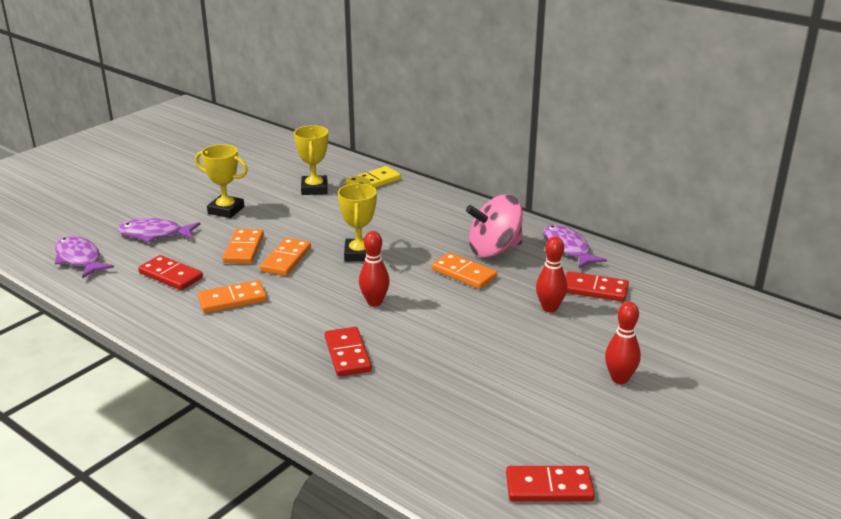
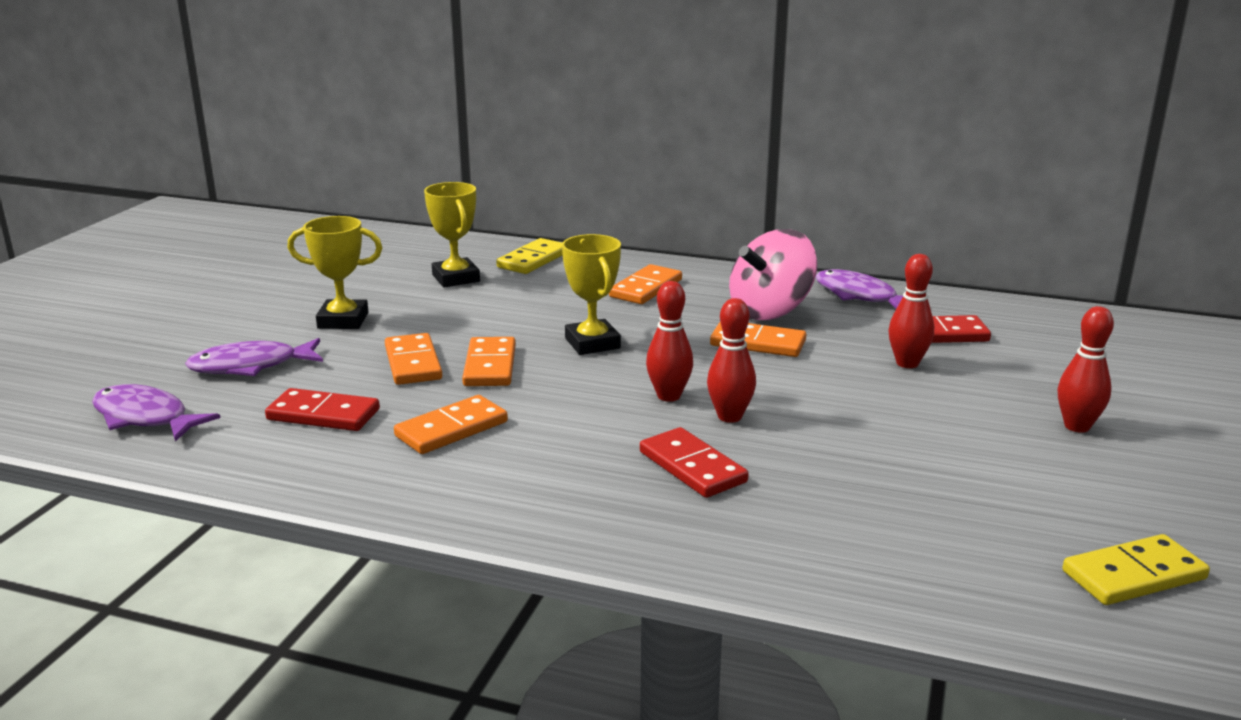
camera: 20 degrees left, 5 degrees down
(399, 324) = (729, 417): none -> red bowling pin
(427, 217) = (645, 288): none -> orange domino
(549, 487) = (1134, 575): red domino -> yellow domino

